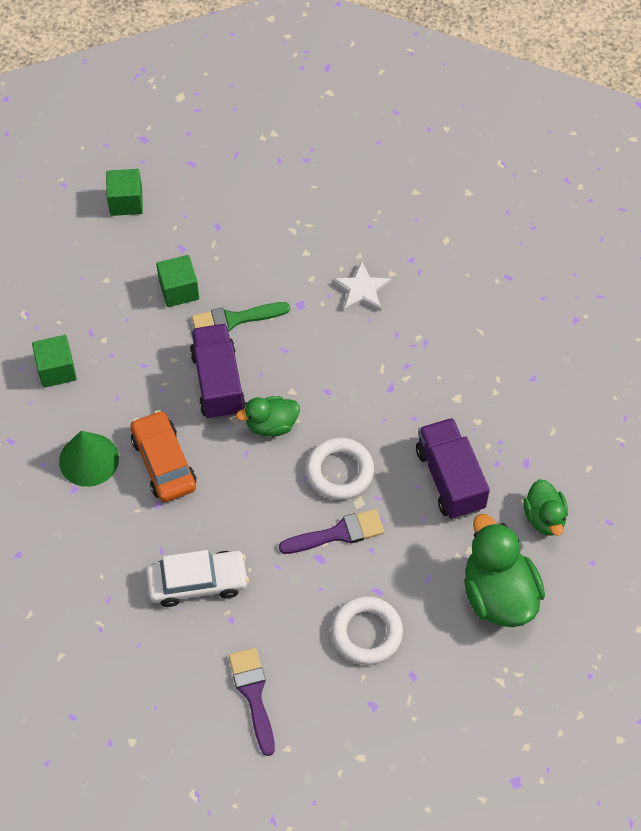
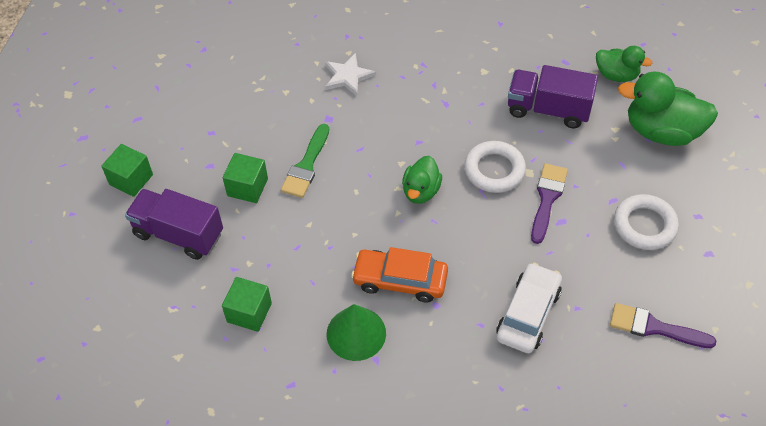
camera: 55 degrees left, 5 degrees down
(218, 383) = (355, 205): purple truck -> purple truck (178, 234)

